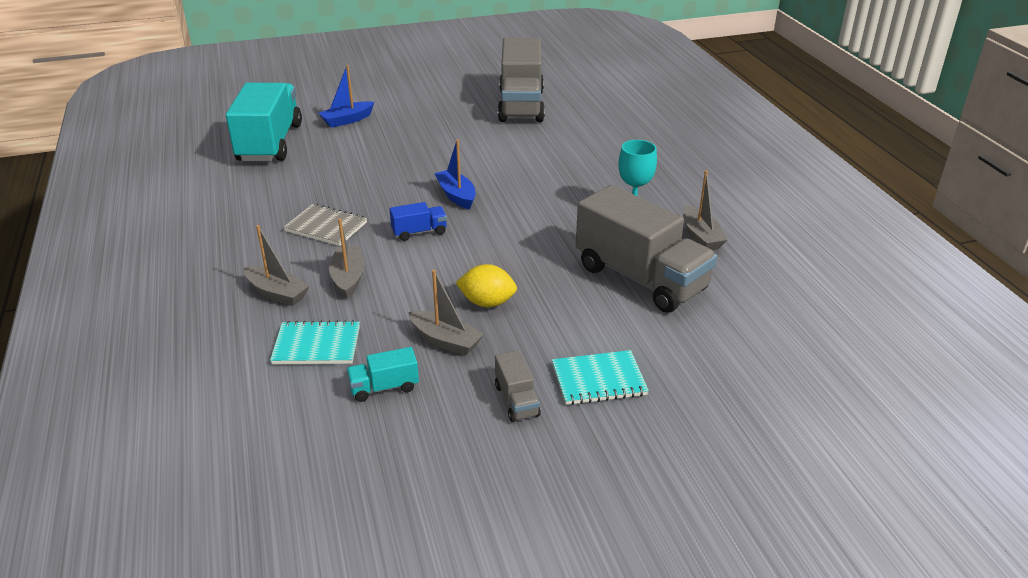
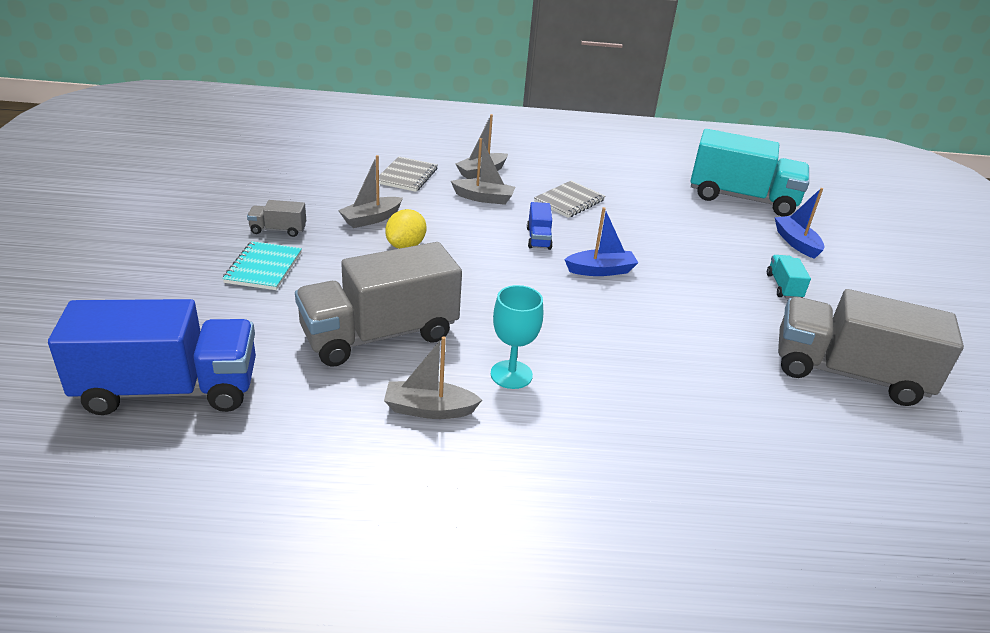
camera: 105 degrees right, 0 degrees up
(317, 345) = (407, 176): turquoise notebook -> grey notebook
(384, 387) = (340, 189): turquoise truck -> turquoise truck (783, 287)
(805, 359) = (169, 389): none -> blue truck

